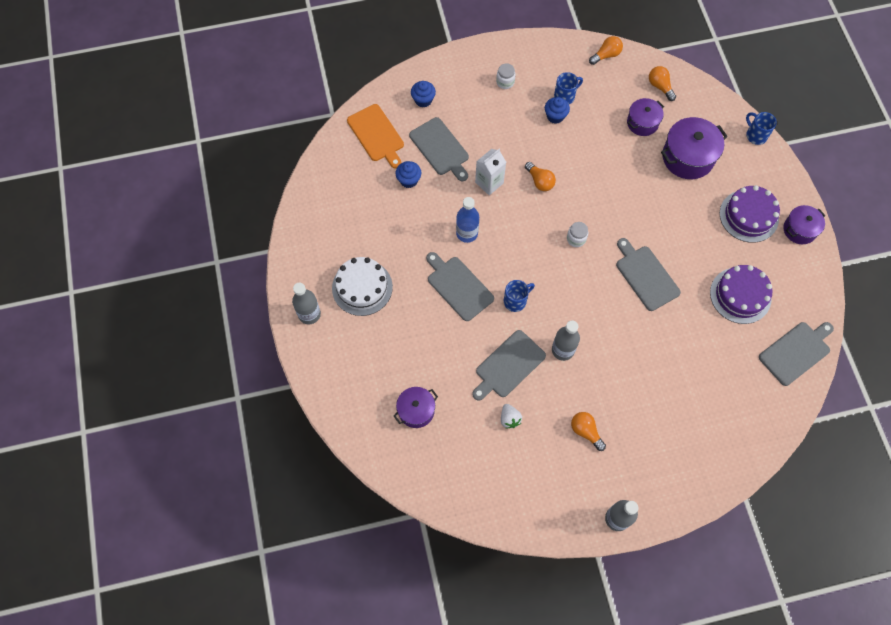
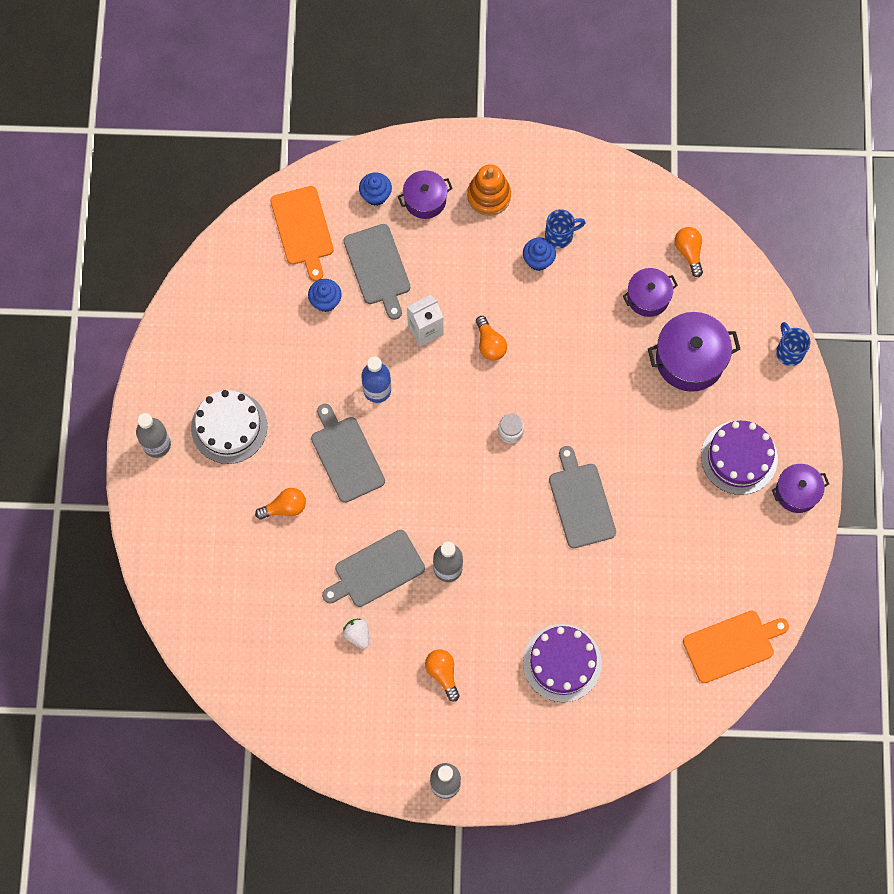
camera: 15 degrees right, 5 degrees up
(416, 410) = (250, 596): purple pot -> purple pot (425, 200)
(505, 82) = (489, 196): white jar -> orange stacking toy
(509, 419) = (357, 635): white strawberry -> white strawberry turned 150 degrees clockwise
(515, 301) = (410, 492): blue mug -> none
(606, 55) = (633, 190): orange light bulb -> orange light bulb (285, 507)
(740, 295) = (689, 557): purple cake -> purple cake (562, 663)
(796, 352) = (732, 645): grey cutting board -> orange cutting board

